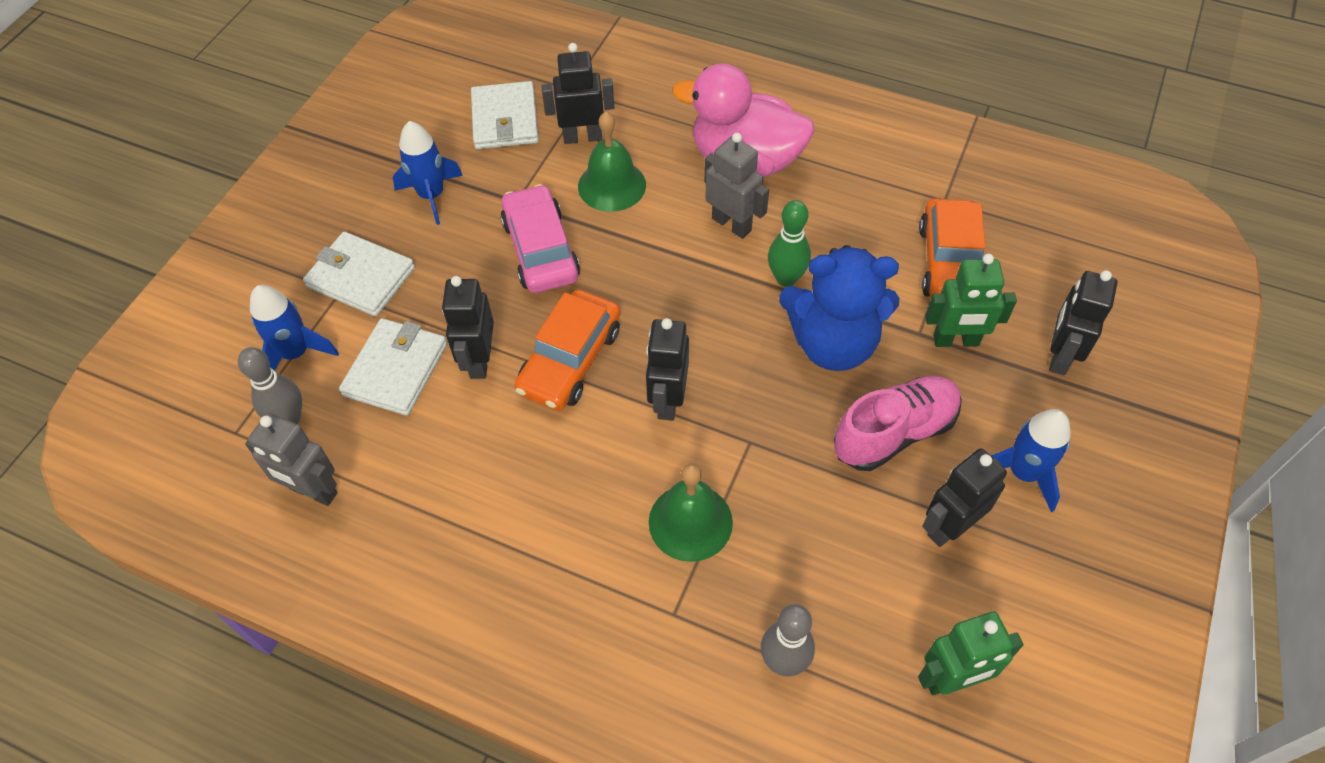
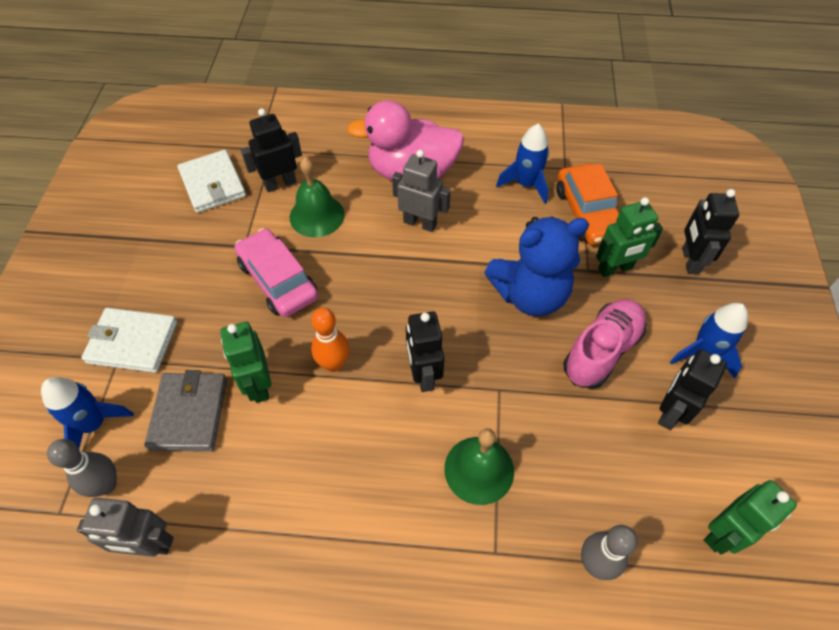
camera: 20 degrees left, 0 degrees up
(396, 370) = (189, 413): white wallet -> grey wallet
(431, 196) = (172, 259): blue rocket -> blue rocket (526, 184)
(479, 360) = (258, 385): black robot -> green robot
(570, 360) = (334, 363): orange car -> orange bowling pin
(786, 278) = (476, 254): green bowling pin -> none

